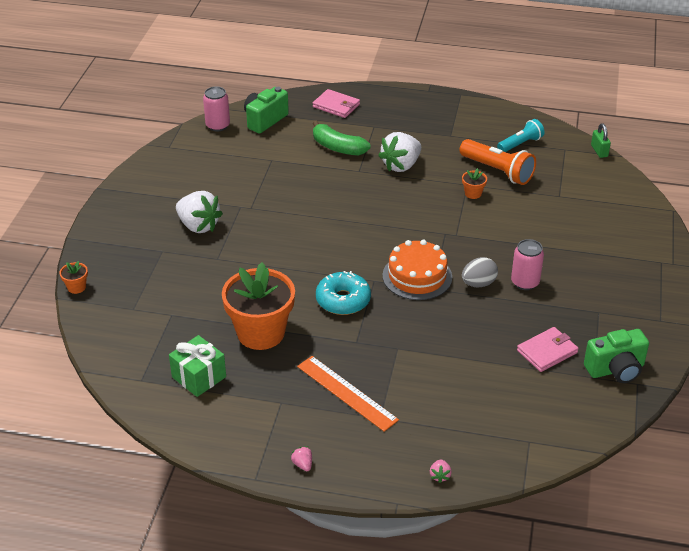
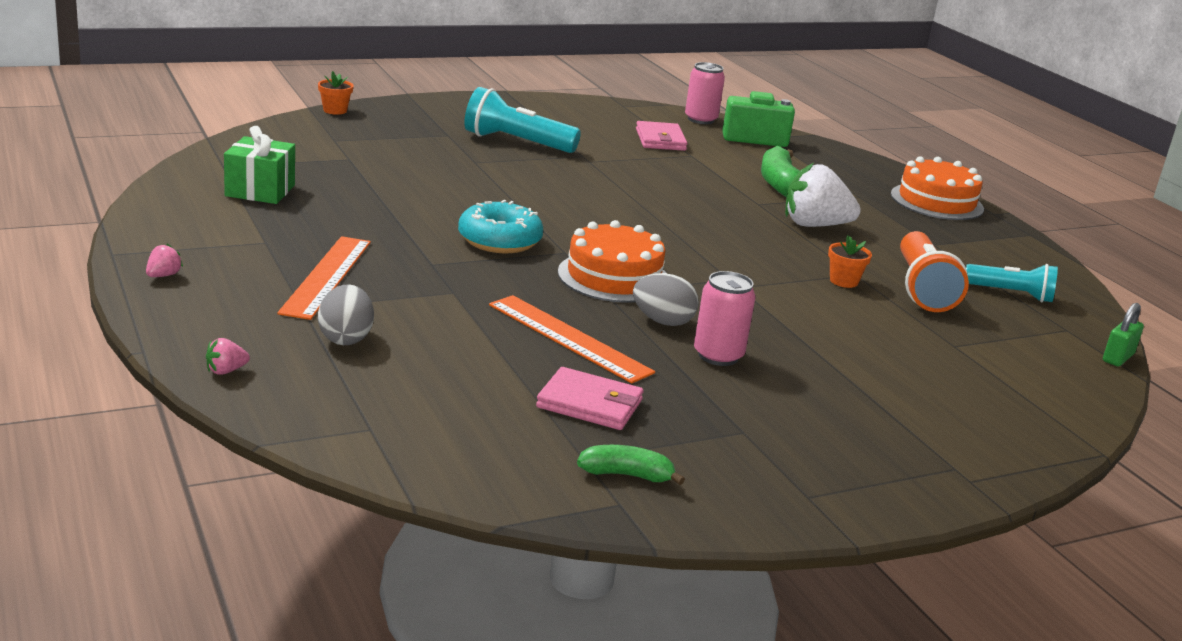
camera: 50 degrees right, 15 degrees down
(198, 226) = (516, 143): white strawberry -> turquoise flashlight
(261, 333) = (376, 207): orange flower pot -> none
(336, 106) = (854, 168): pink wallet -> pink wallet (660, 140)
(400, 102) = (936, 201): none -> orange cake
(428, 414) = (345, 338): none -> grey egg
(476, 327) = (569, 338): none -> orange ruler
(615, 370) = (627, 475): green camera -> green banana

